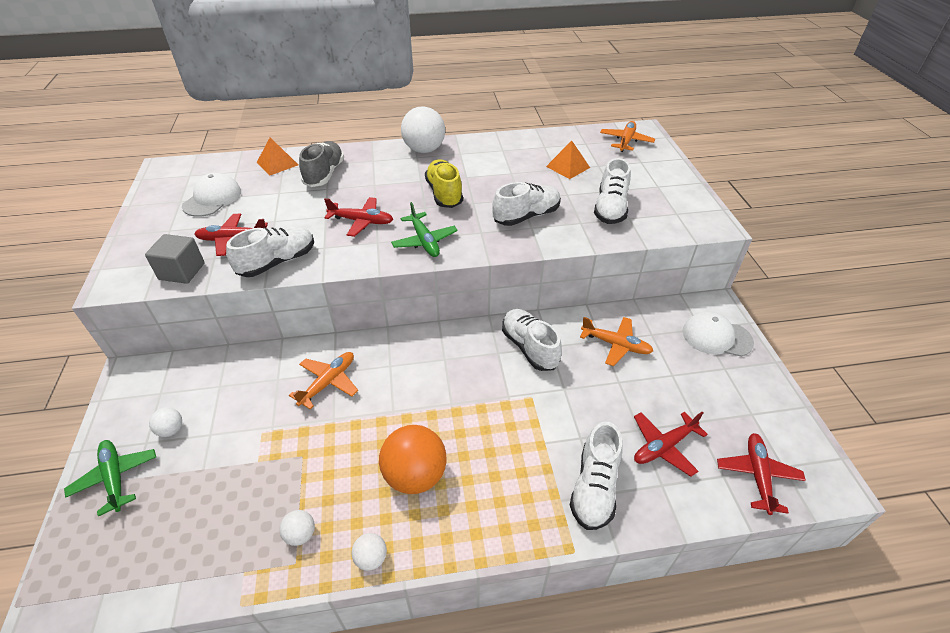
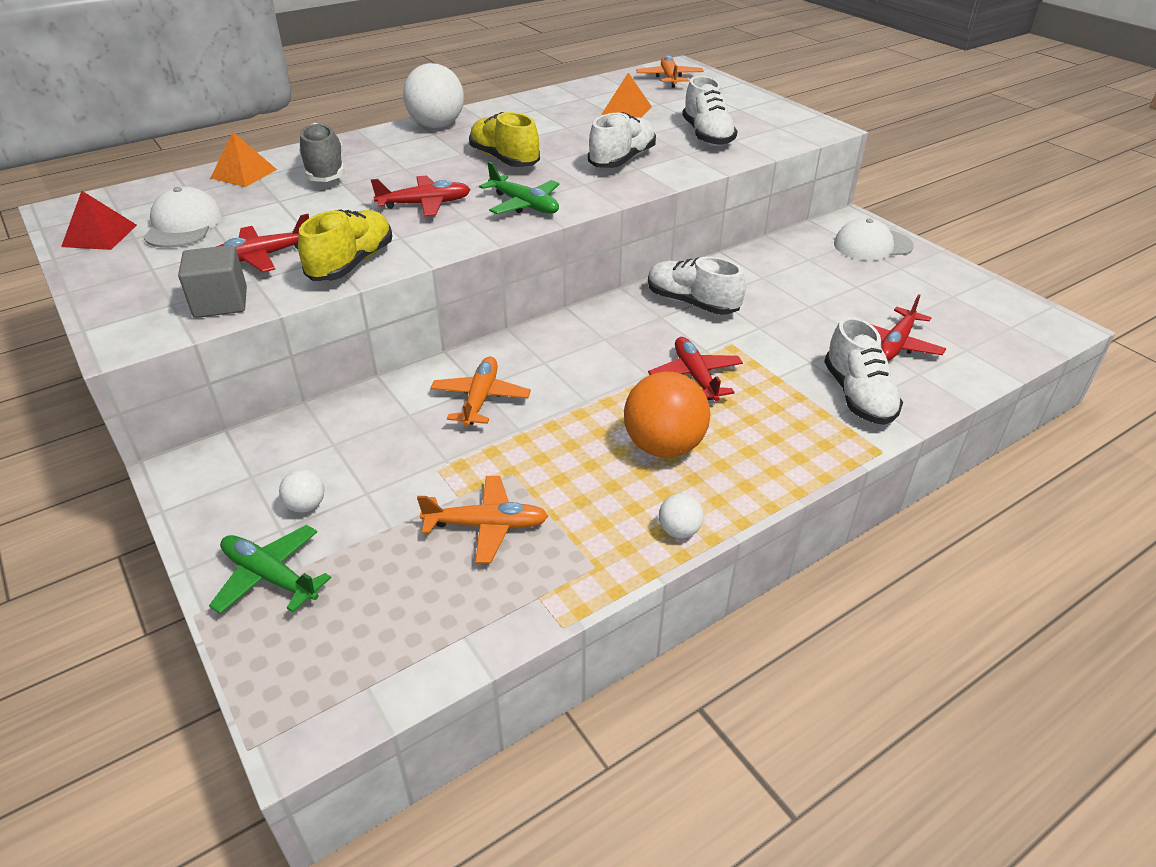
camera: 25 degrees left, 5 degrees down
(164, 194) = (100, 235): none -> red pyramid
(277, 262) = (351, 264): white shoe -> yellow shoe
(301, 534) = (577, 541): white ball -> none
(616, 345) = (780, 277): orange plane -> orange plane (487, 525)
(757, 475) = (995, 340): red plane -> red plane (695, 376)

